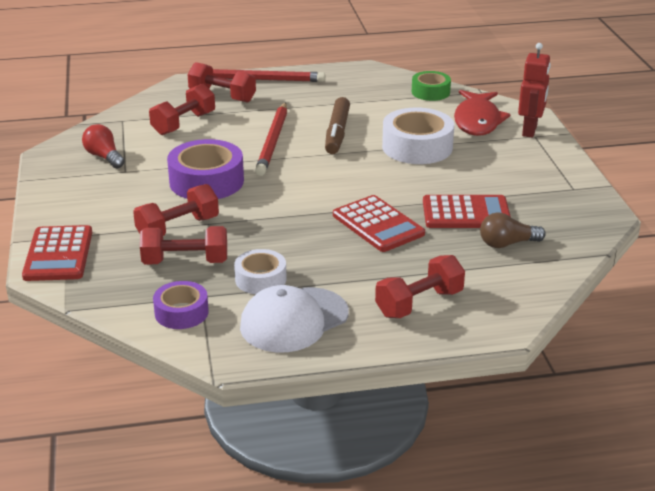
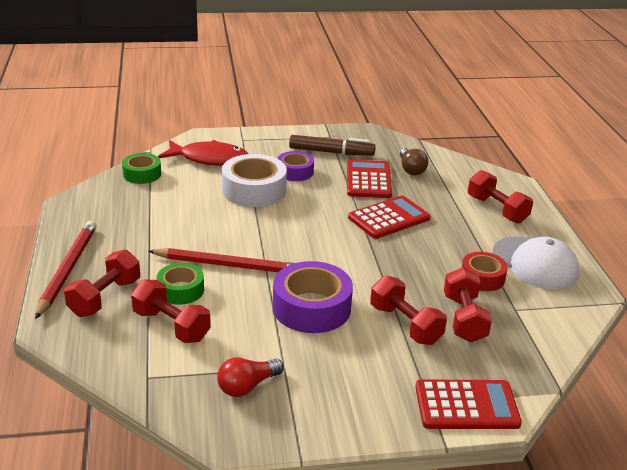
camera: 90 degrees left, 0 degrees up
(181, 312) = (543, 319): purple tape -> purple tape (295, 172)
(233, 124) = (181, 290): none -> green tape
(260, 279) = (482, 277): white tape -> red tape
(337, 133) = (217, 228): brown marker -> brown marker (331, 152)
(530, 130) = (233, 140): red robot -> none

